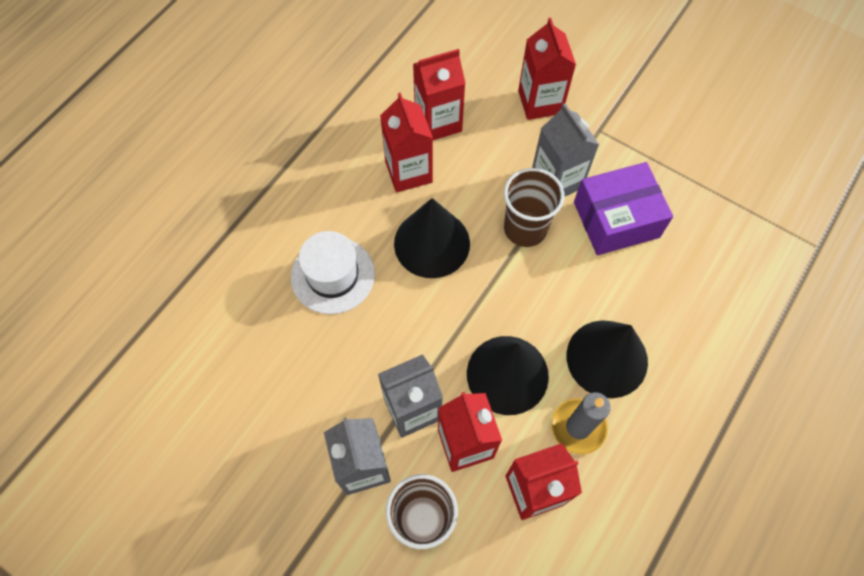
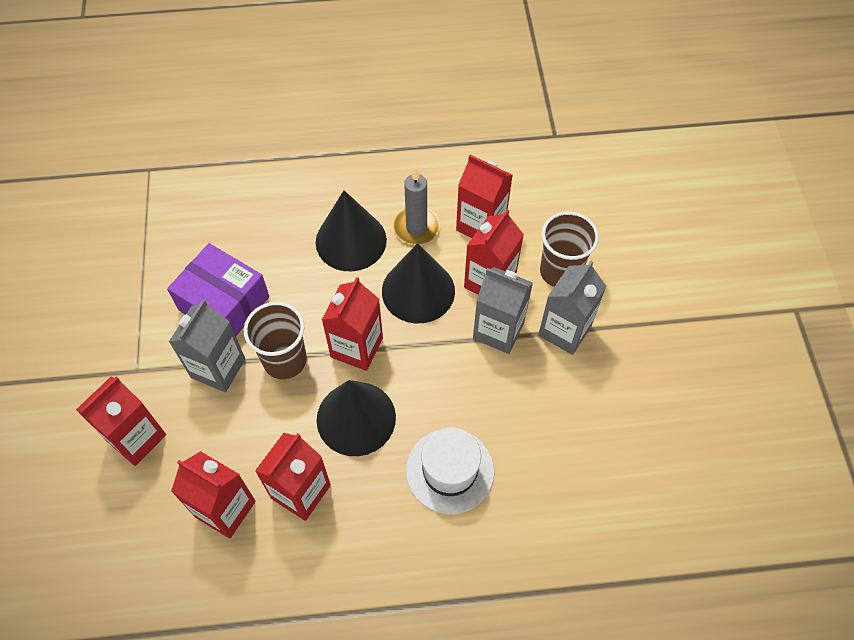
camera: 130 degrees left, 5 degrees down
(492, 286) = (356, 347): none -> red carton

